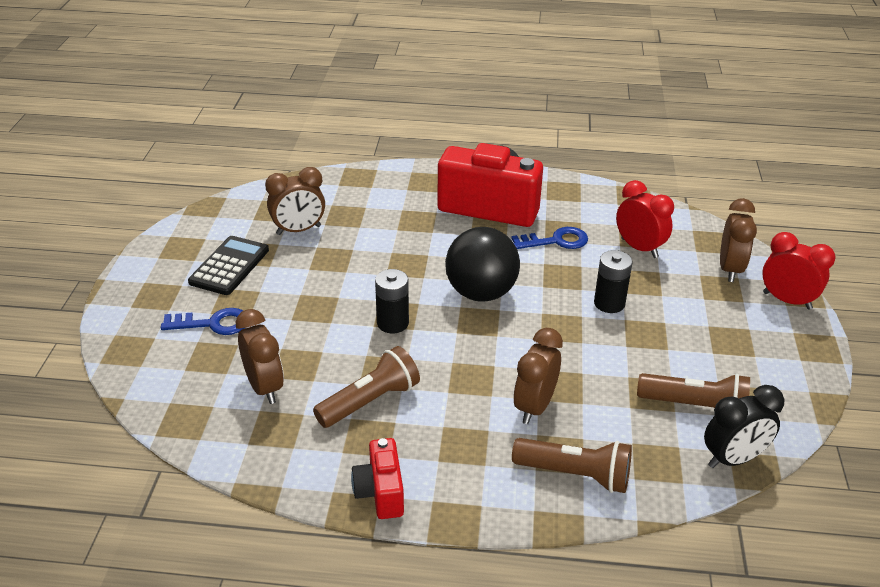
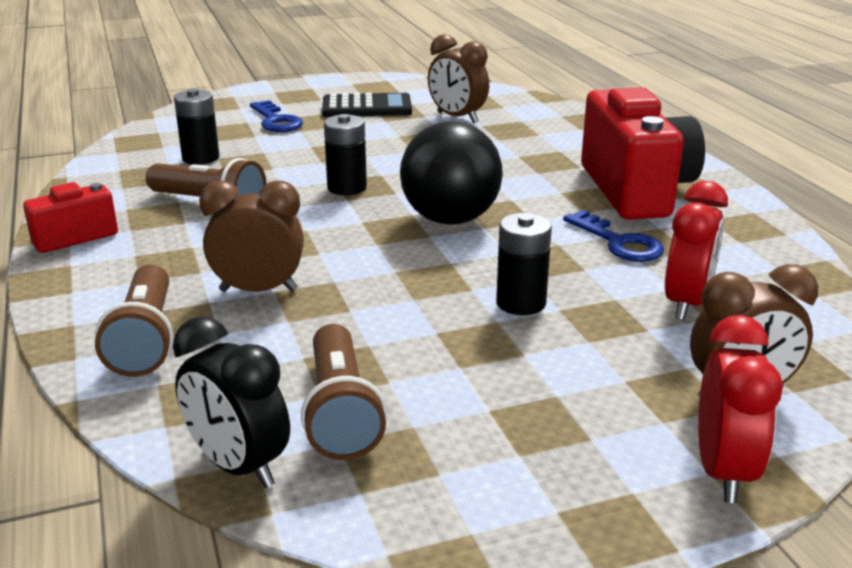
camera: 65 degrees right, 10 degrees down
(264, 387) = (200, 158): brown clock -> black battery

